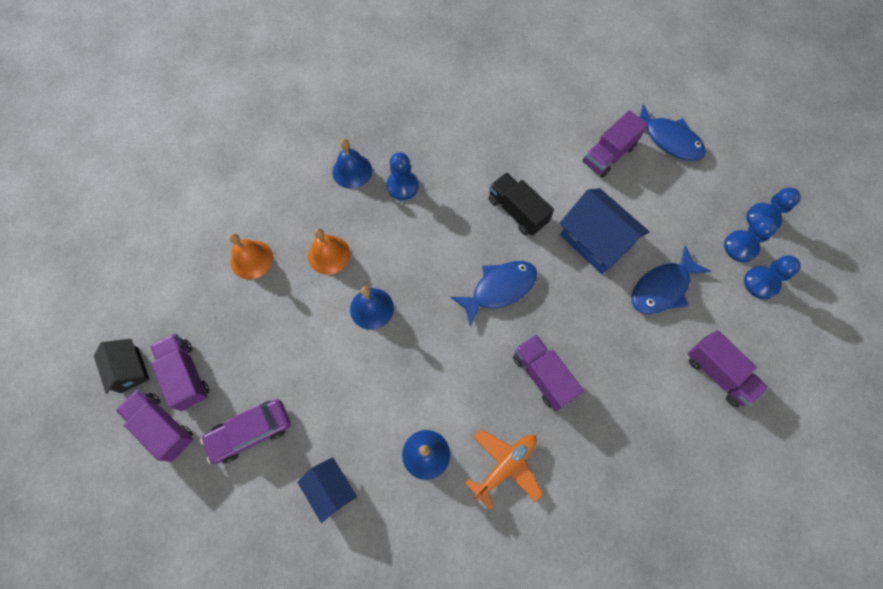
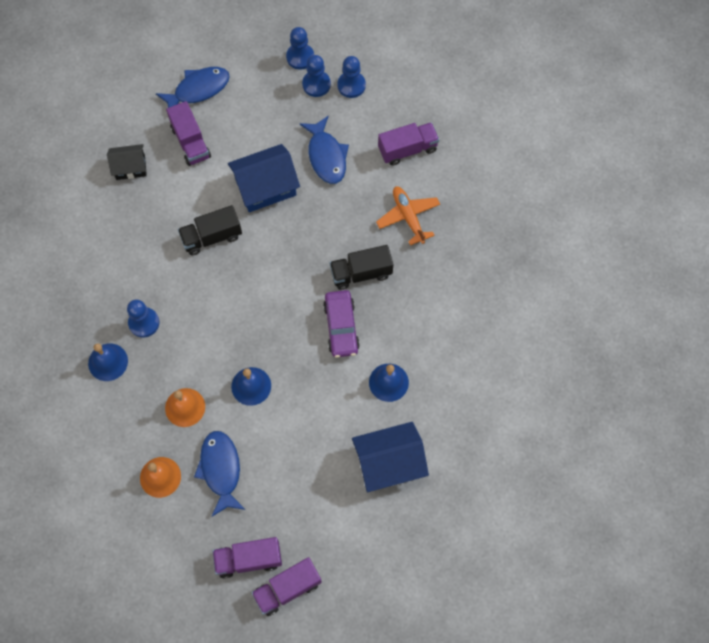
camera: 70 degrees left, 0 degrees up
(129, 370) = (224, 609): black house -> black house (130, 167)
(250, 432) = (319, 515): purple car -> purple car (341, 327)
(331, 489) = (389, 463): blue house -> blue house, size x1.65
(499, 289) = (276, 278): blue fish -> blue fish (221, 470)
(505, 466) = (418, 327): orange plane -> orange plane (408, 217)
(543, 375) = (361, 273): purple truck -> black truck

